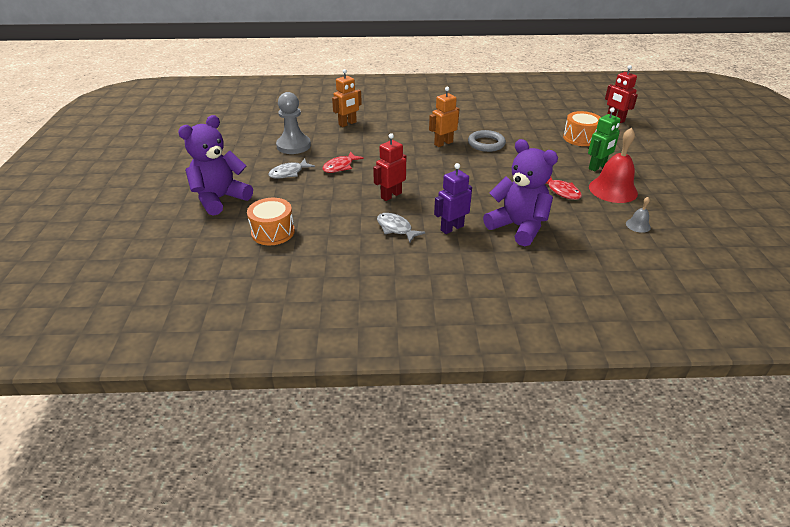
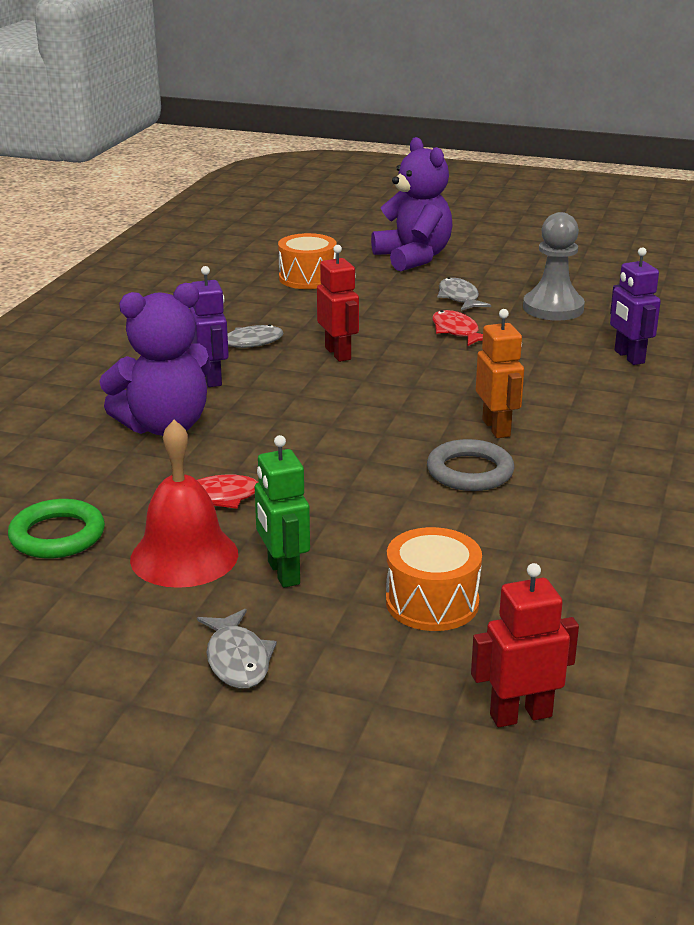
camera: 110 degrees right, 10 degrees down
(347, 124) = (628, 357): orange robot -> purple robot
(638, 225) = (57, 535): grey bell -> green ring
(652, 164) = (237, 659): none -> grey fish

